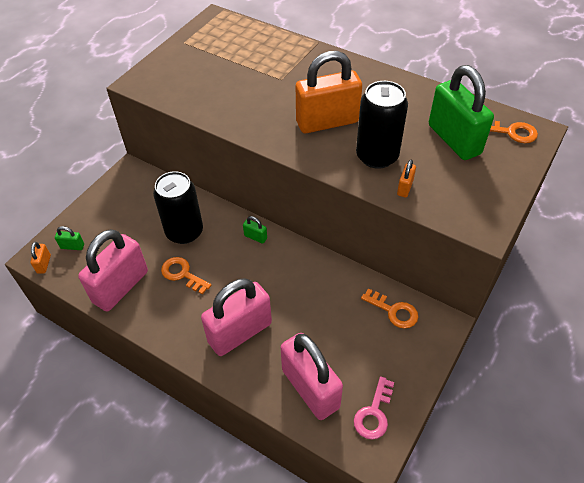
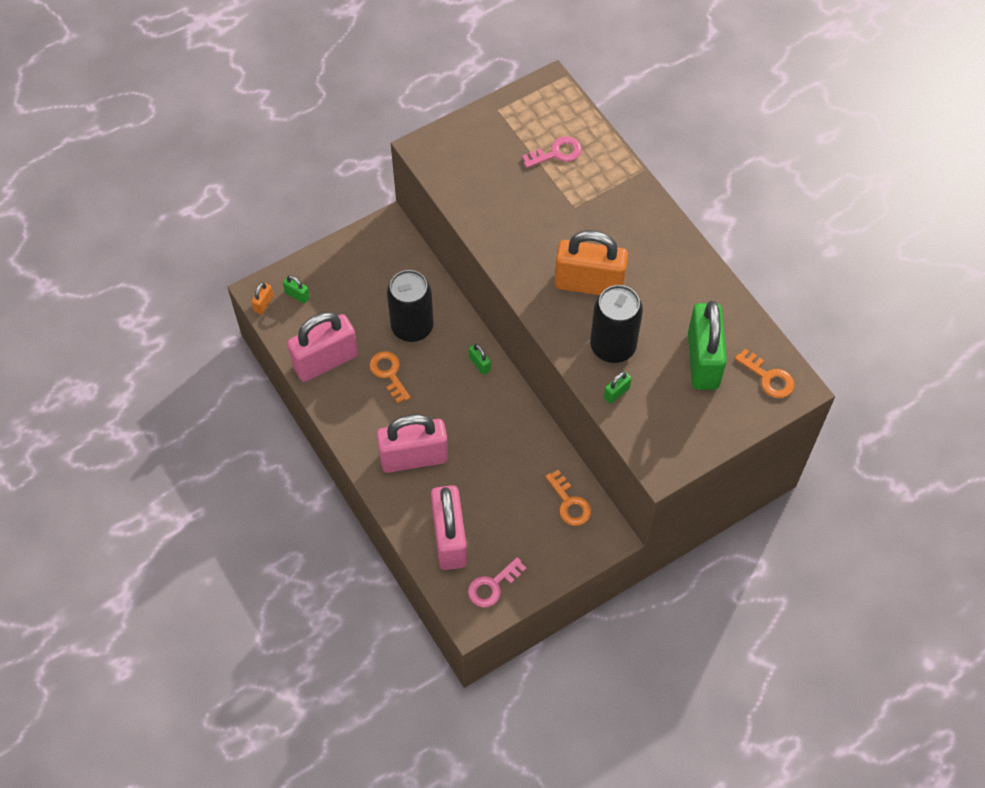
camera: 25 degrees right, 10 degrees up
(245, 52) = (557, 153): none -> pink key
(405, 188) = (616, 393): orange padlock -> green padlock

